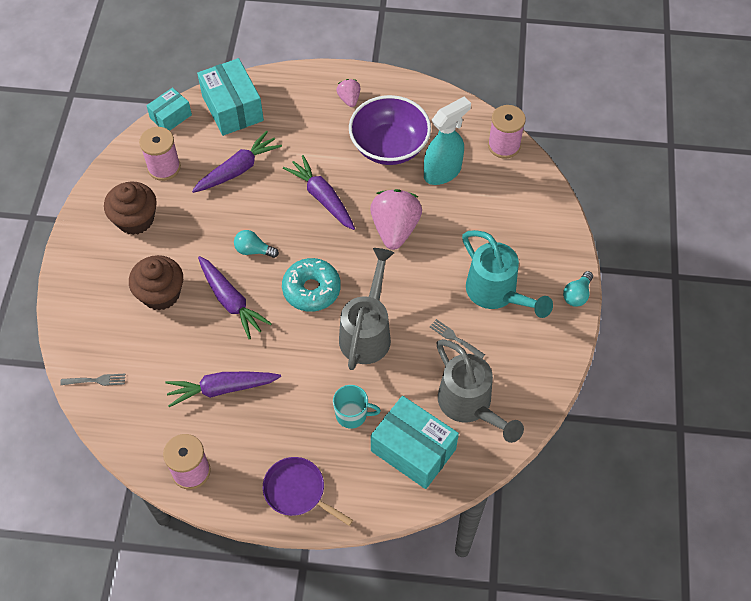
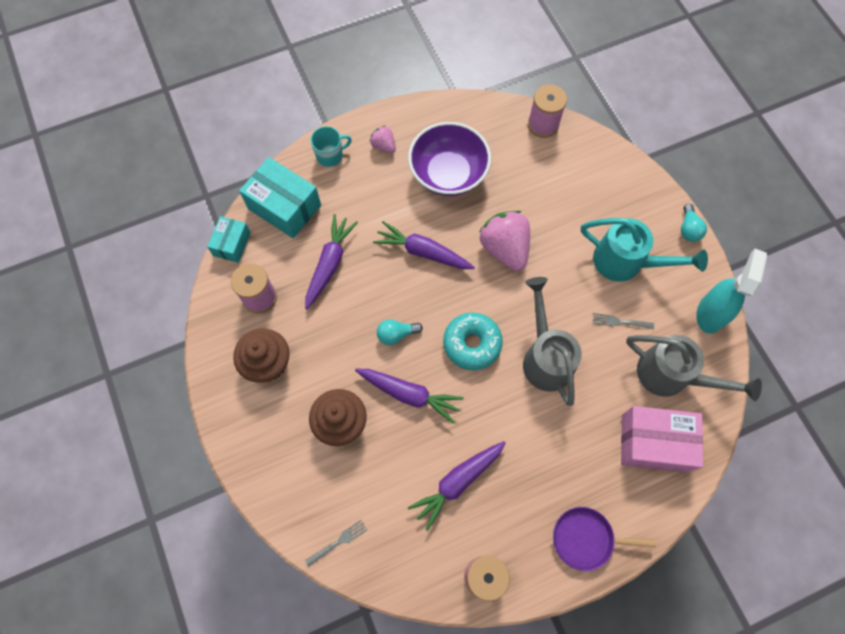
camera: 30 degrees left, 10 degrees up
(352, 415) = (583, 440): turquoise mug -> turquoise mug (330, 155)
(413, 450) = (654, 443): turquoise box -> pink box
(443, 172) = (509, 174): turquoise spray bottle -> turquoise spray bottle (711, 313)

